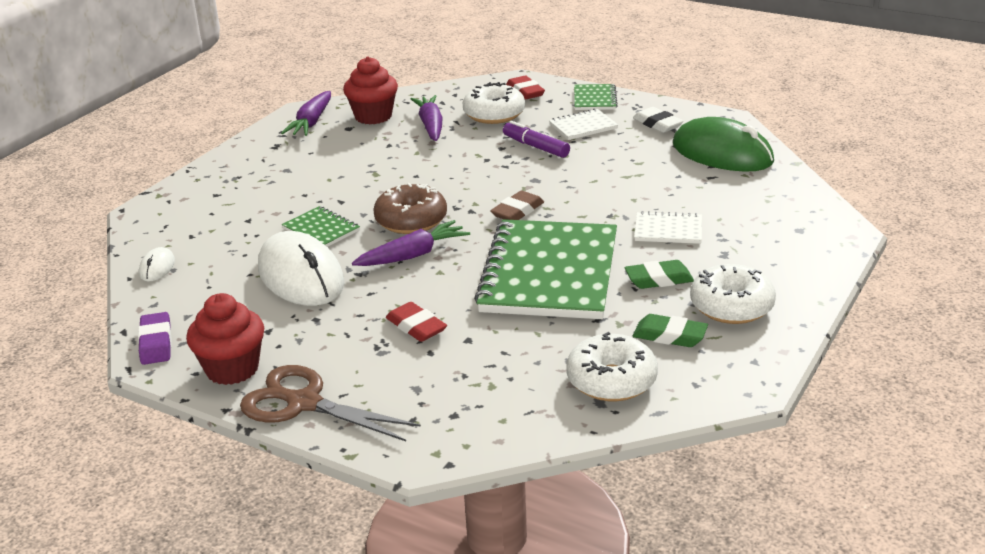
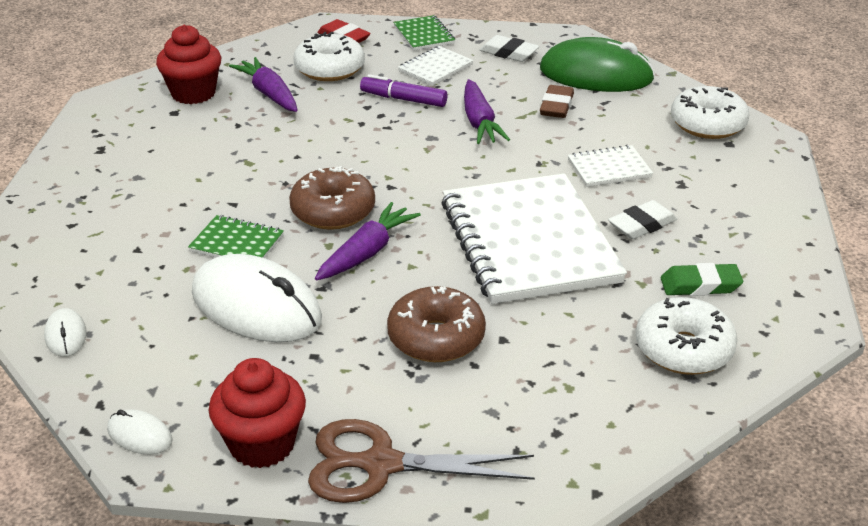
camera: 25 degrees left, 5 degrees up
(156, 343) = (140, 435): purple eraser -> white mouse
(311, 122) = (124, 113): purple carrot -> purple carrot (479, 122)
(416, 327) = (436, 338): red eraser -> brown donut
(517, 211) = (441, 177): brown eraser -> brown eraser (556, 106)
(549, 273) = (529, 242): green notebook -> white notebook
(659, 279) = (642, 225): green eraser -> white eraser
(731, 306) = (732, 239): white donut -> white donut (707, 124)

